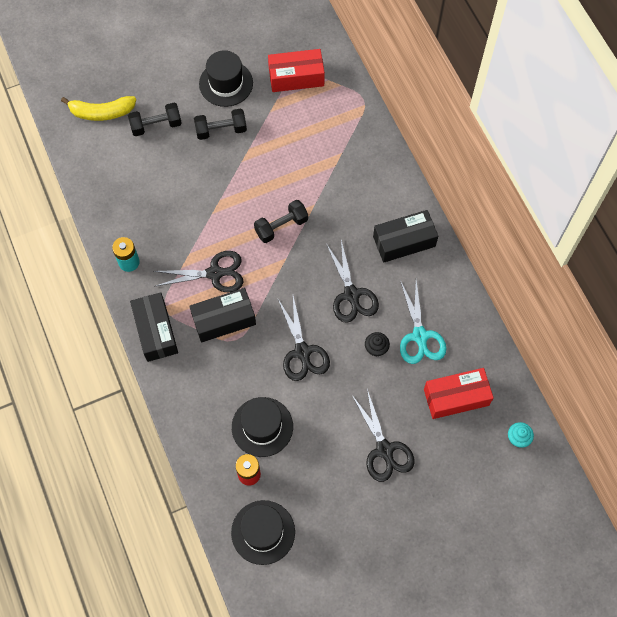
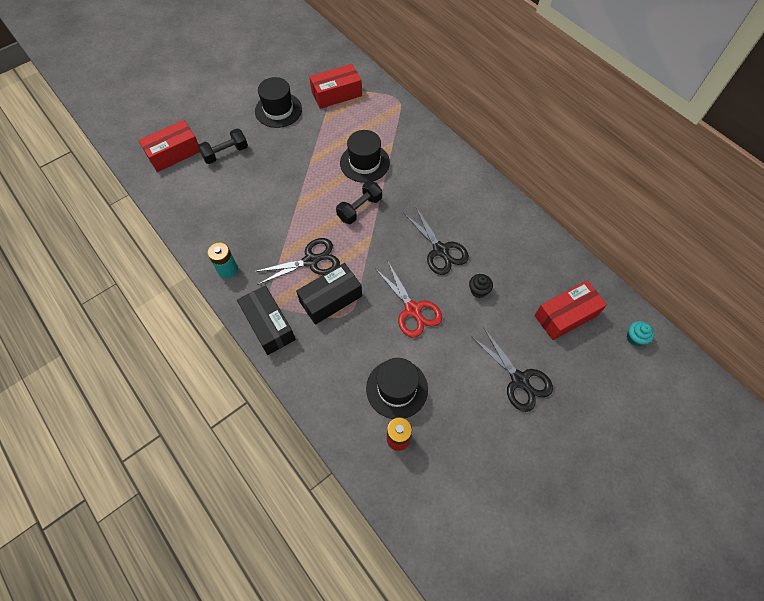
camera: 15 degrees left, 5 degrees down
(102, 112) = (174, 153): yellow banana -> red box
(221, 130) = (284, 145): black dumbbell -> none
(263, 532) = (430, 495): black hat -> black hat (364, 163)
(302, 352) = (412, 310): black scissors -> red scissors
(404, 241) = (470, 197): black box -> none
(420, 336) = (513, 271): turquoise scissors -> none

